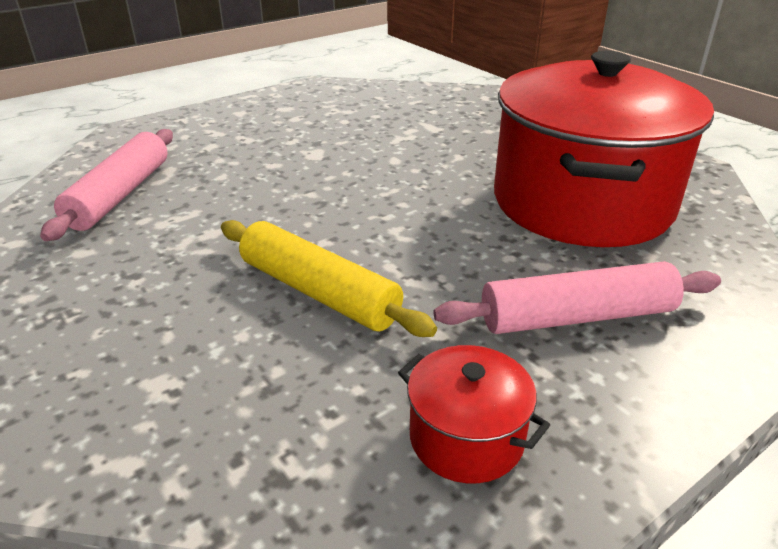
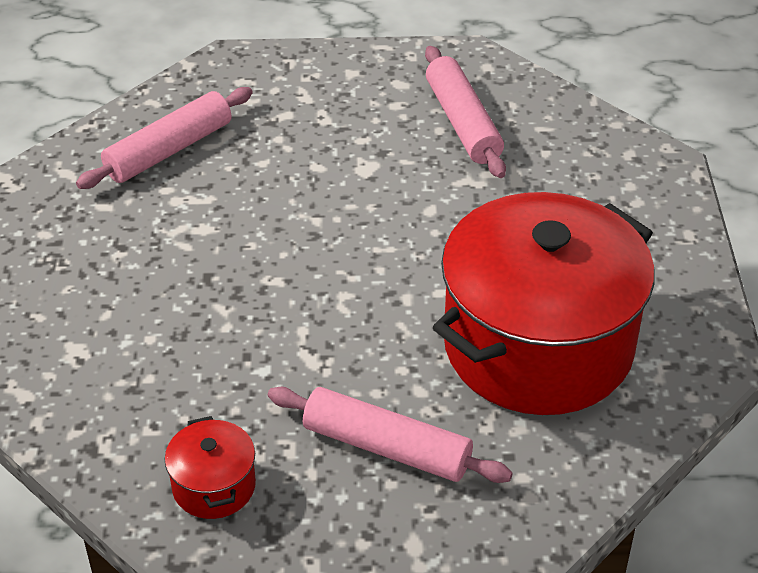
camera: 35 degrees right, 10 degrees up
(319, 292) = (230, 328): yellow rolling pin -> none
(357, 113) = (463, 122): none -> pink rolling pin

